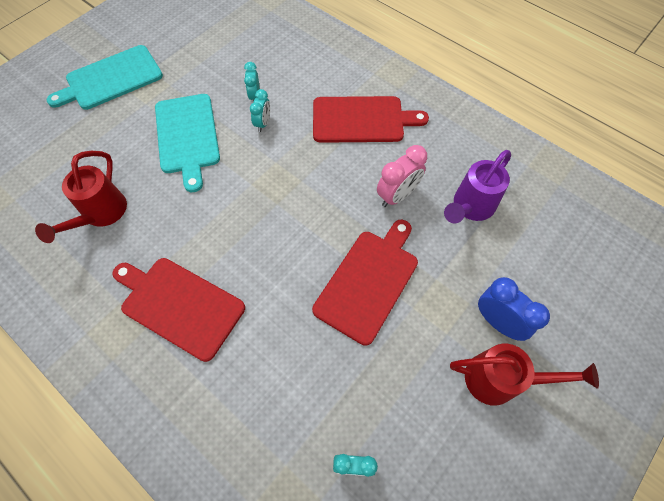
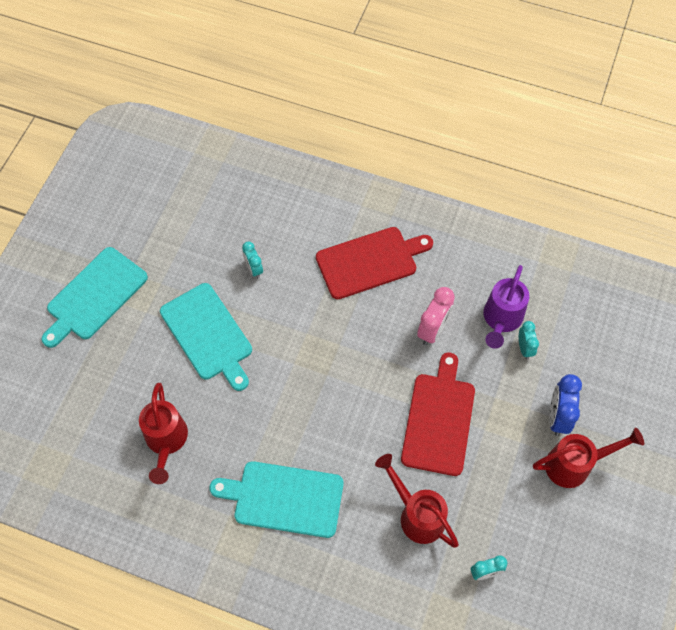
camera: 20 degrees left, 0 degrees up
(179, 305) = (284, 498): red cutting board -> turquoise cutting board
(263, 123) = (276, 296): turquoise clock -> turquoise clock (524, 348)
(305, 371) = (417, 514): none -> red watering can
(497, 321) = (557, 417): blue clock -> blue clock turned 105 degrees counterclockwise

